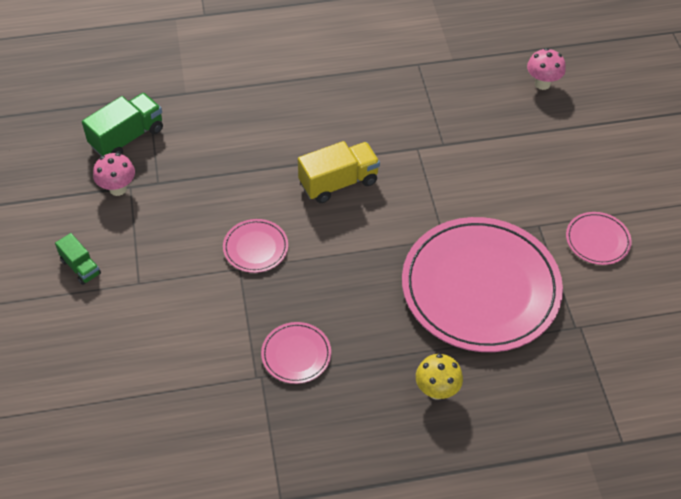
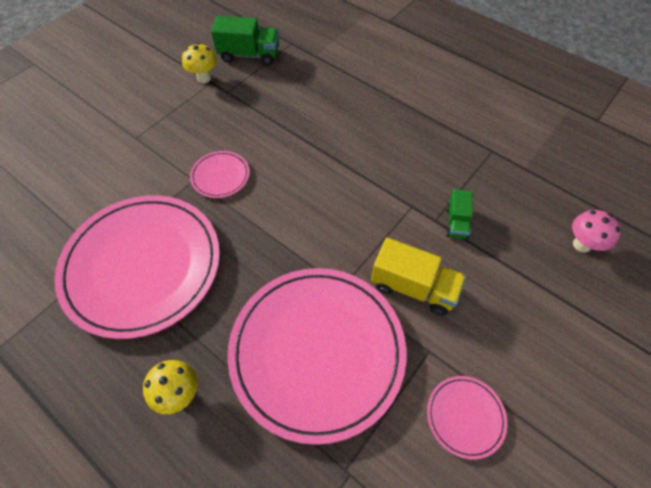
camera: 50 degrees right, 5 degrees up
(80, 267) = (125, 103): green truck -> green truck (456, 222)
(118, 189) = (204, 78): pink mushroom -> yellow mushroom
(296, 354) = (142, 266): pink plate -> pink plate, size x2.38
(338, 182) = (326, 182): yellow truck -> yellow truck (413, 287)

